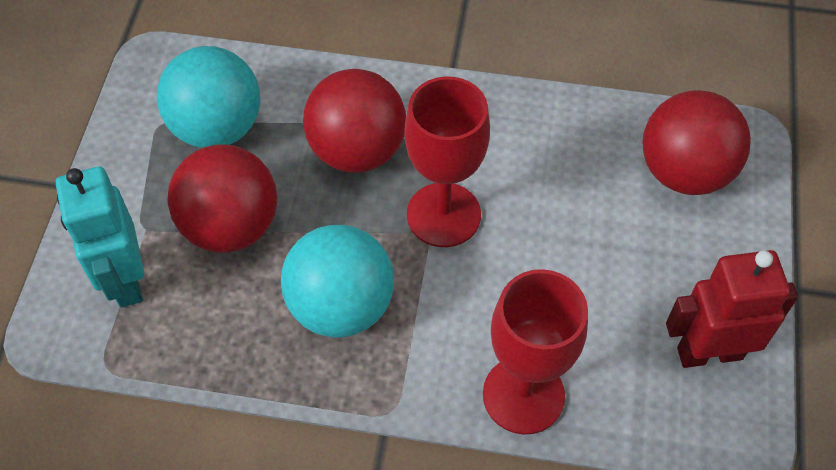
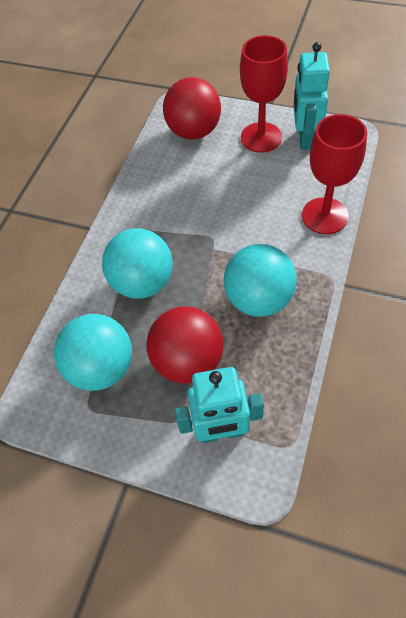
camera: 75 degrees left, 0 degrees up
(357, 150) = (143, 282): red ball -> turquoise ball
(443, 215) = (201, 241): red goblet -> red goblet (261, 137)
(709, 352) = (305, 138): red robot -> turquoise robot

